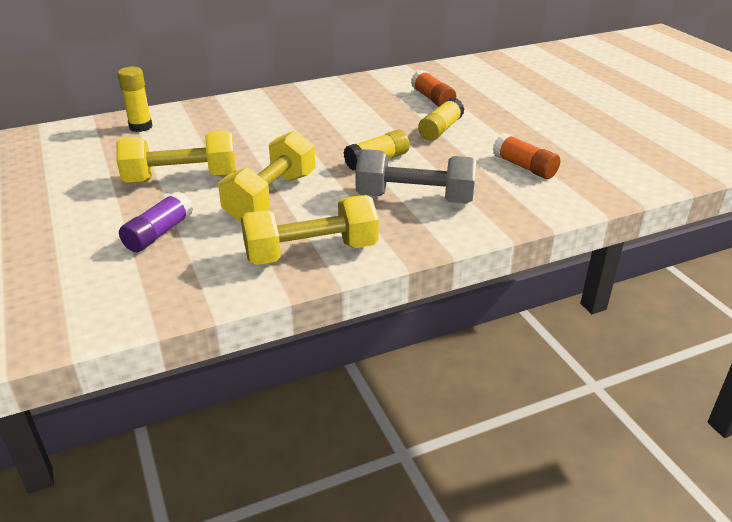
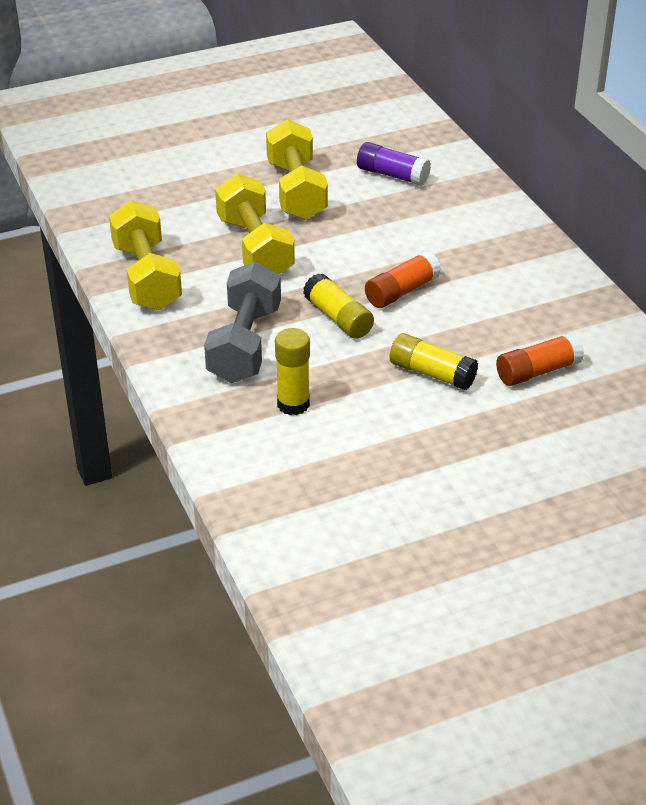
camera: 90 degrees right, 5 degrees up
(141, 127) = (418, 151): yellow glue stick -> yellow glue stick (293, 404)
(159, 233) = (191, 191): purple glue stick -> purple glue stick (392, 175)
(271, 197) = (255, 248): yellow dumbbell -> yellow dumbbell turned 45 degrees clockwise
(524, 167) = (322, 440): orange glue stick -> orange glue stick (402, 291)

